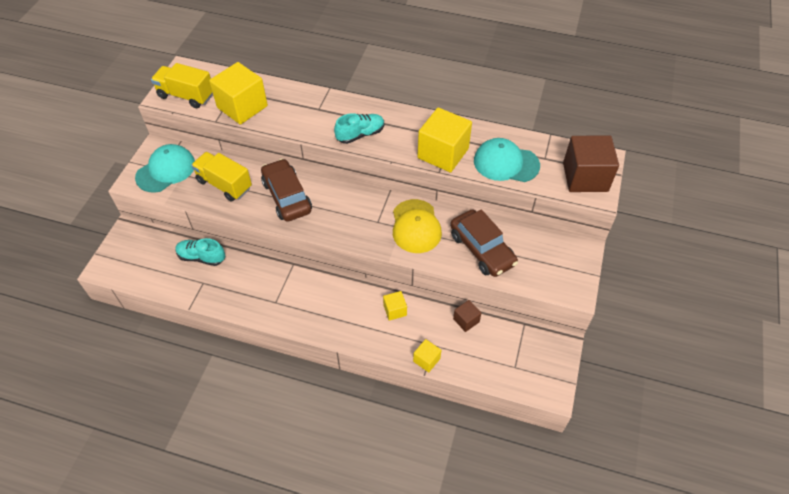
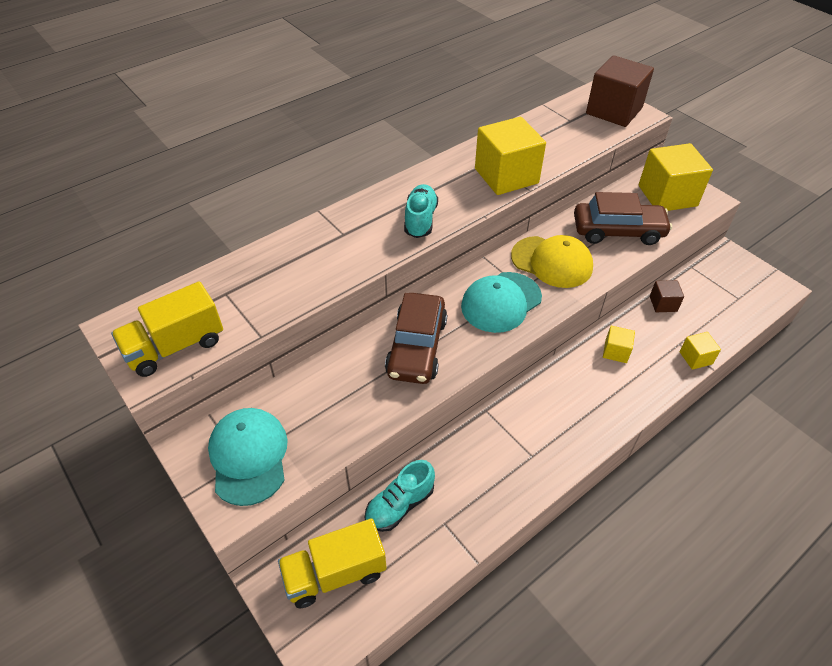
camera: 55 degrees left, 5 degrees down
(224, 184) = (339, 400): yellow truck -> yellow truck (335, 573)
(242, 107) = (264, 298): yellow cube -> yellow cube (667, 196)
(287, 196) = (417, 347): brown car -> brown car turned 90 degrees counterclockwise
(506, 163) = (556, 144): turquoise cap -> turquoise cap (501, 302)

